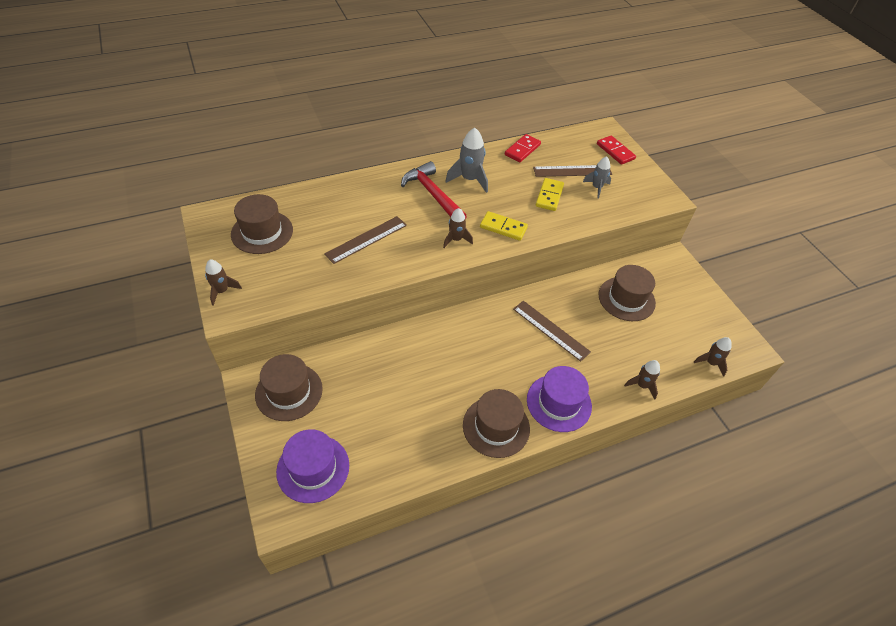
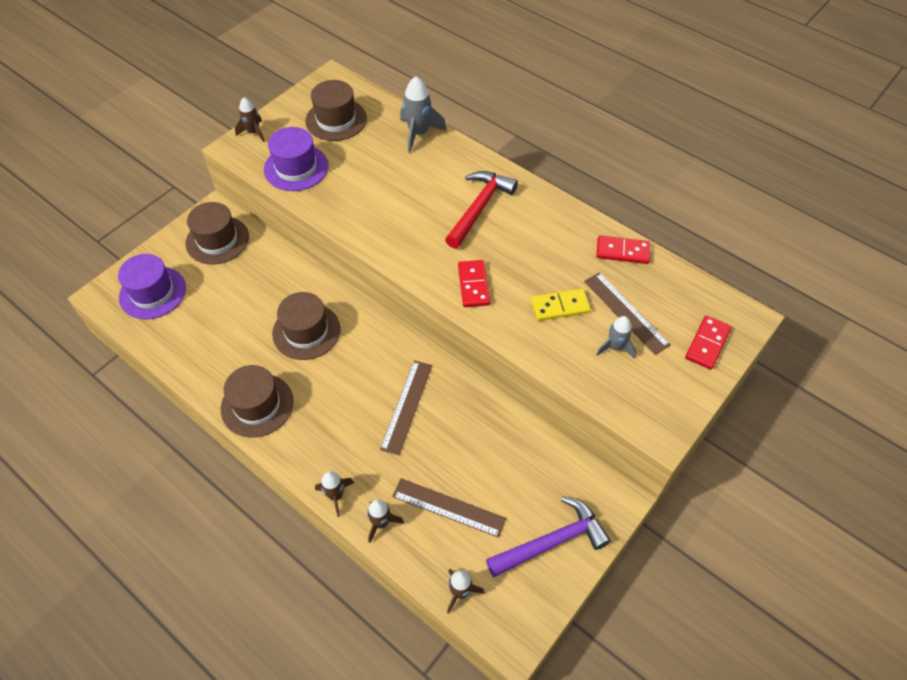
camera: 65 degrees right, 5 degrees up
(366, 239) = (377, 189): brown ruler -> brown ruler (448, 507)
(456, 239) = (425, 254): brown rocket -> brown rocket (336, 495)
(469, 179) = (528, 227): grey rocket -> grey rocket (418, 133)
(503, 227) = (473, 285): yellow domino -> red domino
(559, 403) = (313, 449): purple hat -> purple hat (296, 168)
(626, 299) = (505, 466): brown hat -> brown hat (306, 331)
(691, 301) = (552, 542): none -> purple hammer

